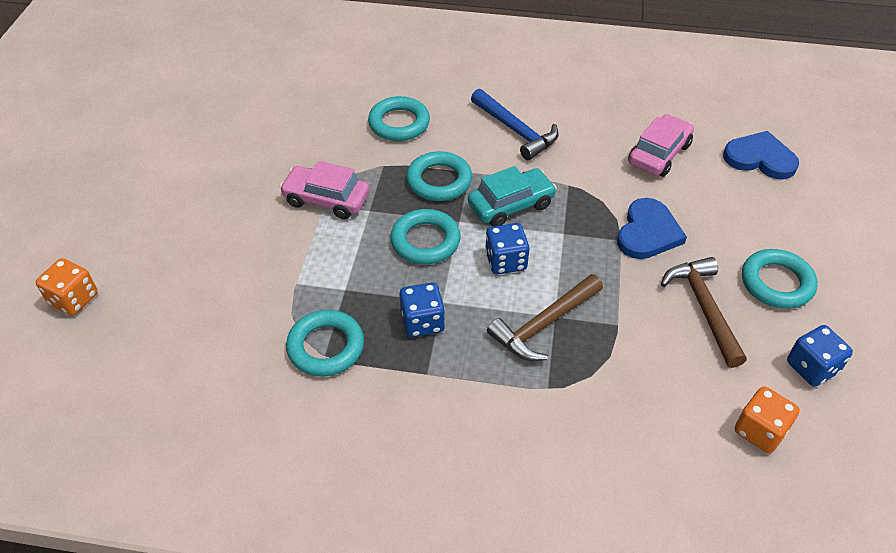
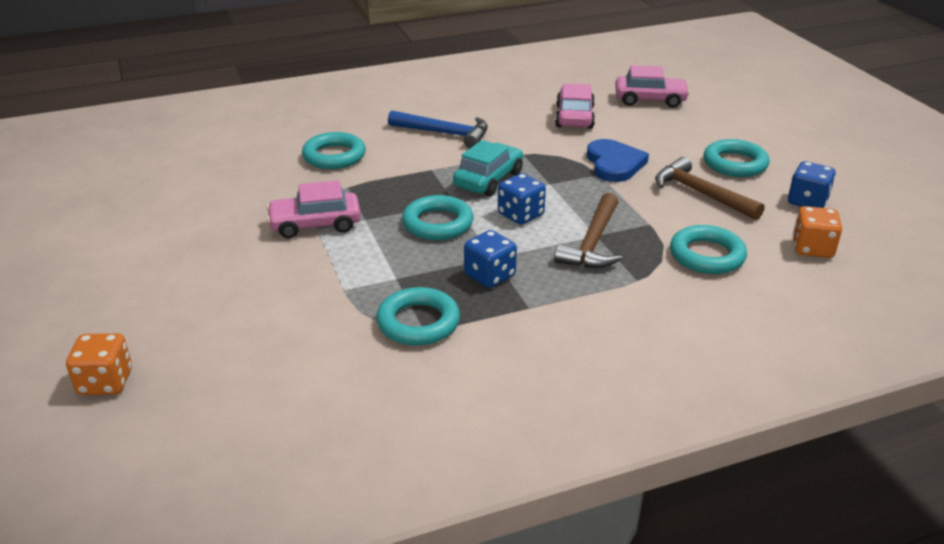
camera: 30 degrees left, 15 degrees down
(439, 181) = (410, 182): turquoise ring -> turquoise ring (707, 255)
(760, 158) = (650, 100): blue heart -> pink car

